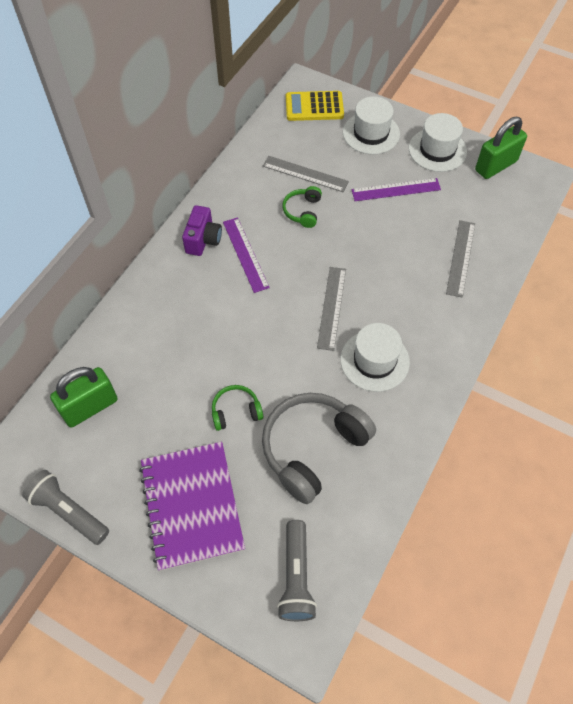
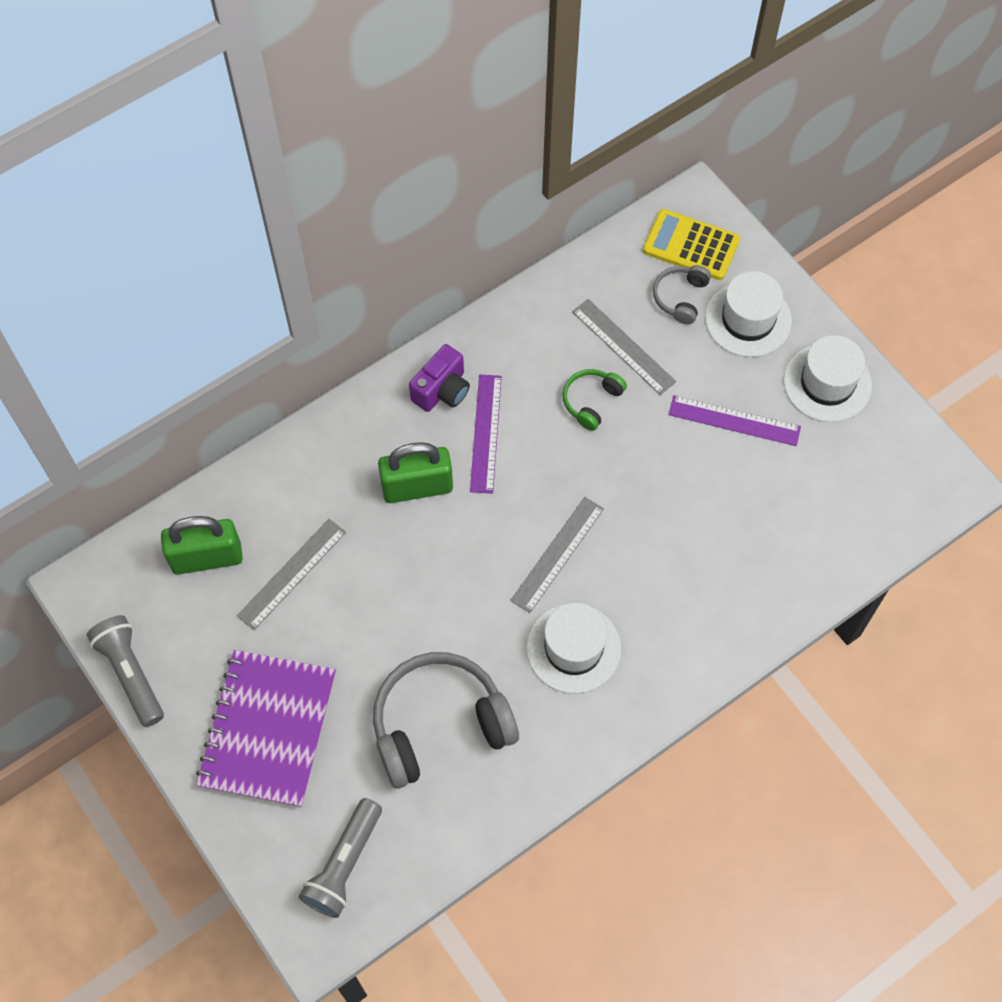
camera: 25 degrees right, 5 degrees up
(236, 411) = (372, 638): green headphones -> none
(324, 136) = (680, 297): none -> grey headphones
(461, 258) = (765, 557): grey ruler -> grey ruler (292, 574)
(496, 166) = (896, 441): green padlock -> green padlock (417, 487)

